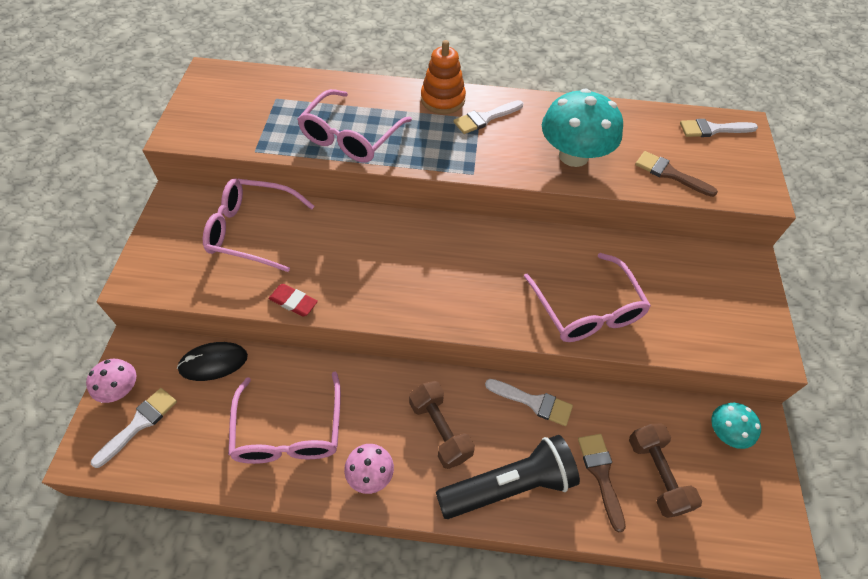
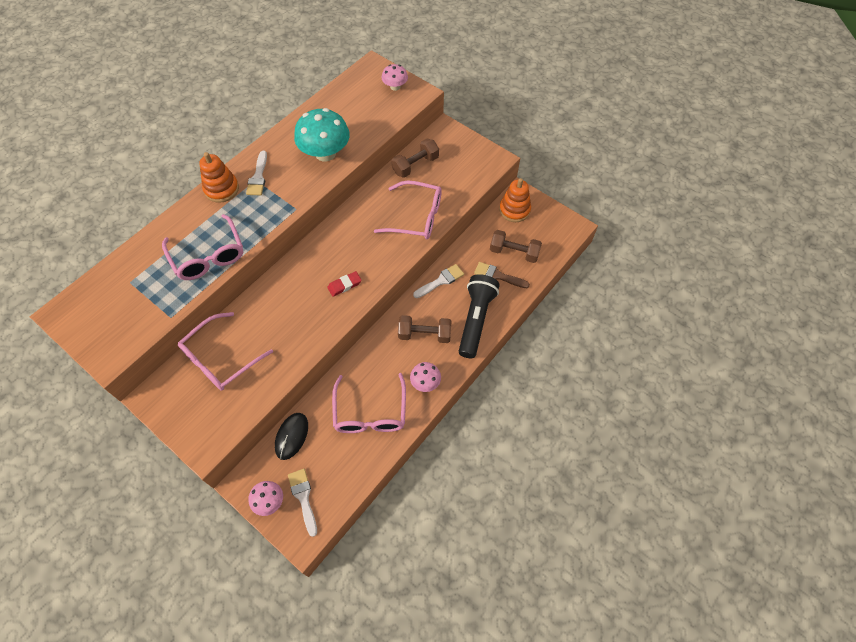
camera: 55 degrees left, 5 degrees up
(289, 431) = (370, 412): pink glasses -> pink glasses turned 60 degrees clockwise
(293, 302) = (297, 359): red eraser -> red eraser (344, 285)
(662, 262) = (415, 165): none -> brown dumbbell
(670, 174) = (375, 120): brown brush -> none
(713, 129) = (363, 80): white brush -> none
(725, 433) = (514, 210): turquoise mushroom -> orange stacking toy
(740, 164) = (395, 87): none -> pink mushroom

